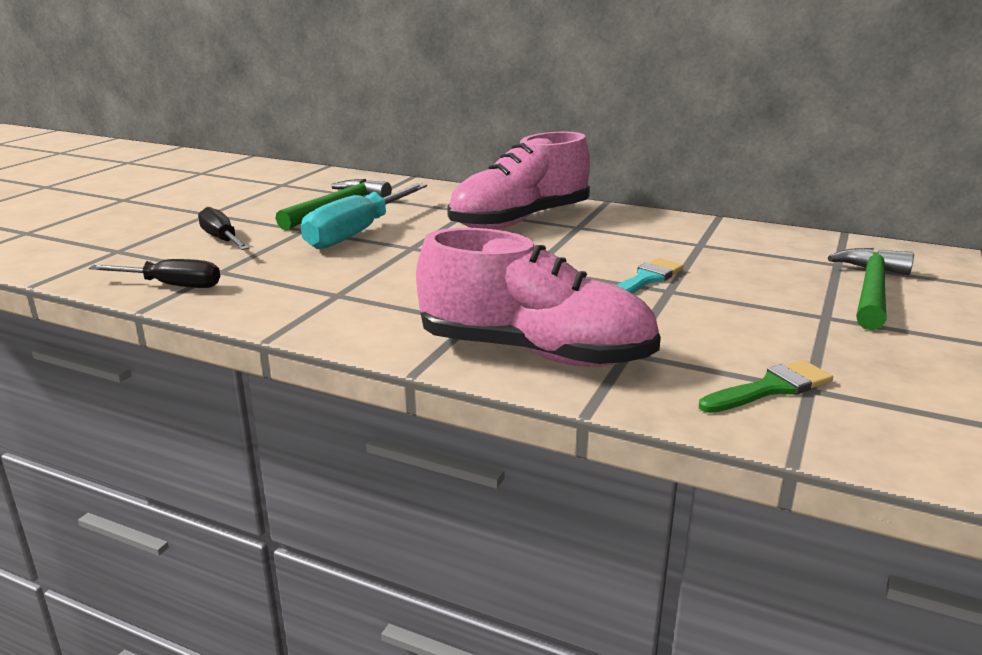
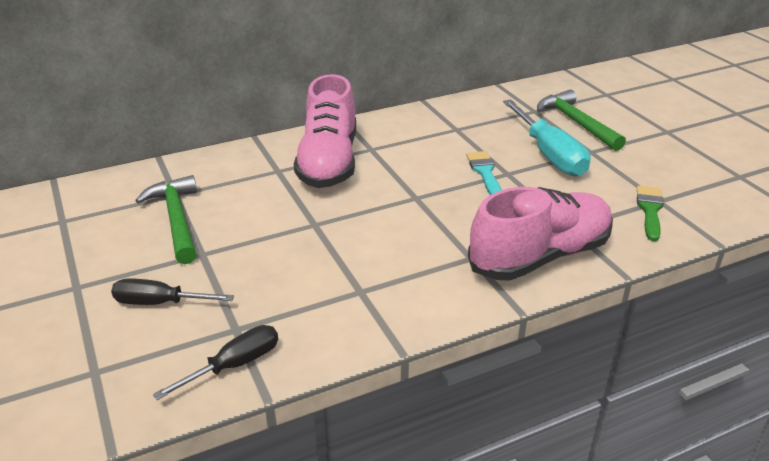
camera: 50 degrees left, 10 degrees up
(357, 233) = (250, 233): turquoise screwdriver -> turquoise screwdriver (549, 154)

